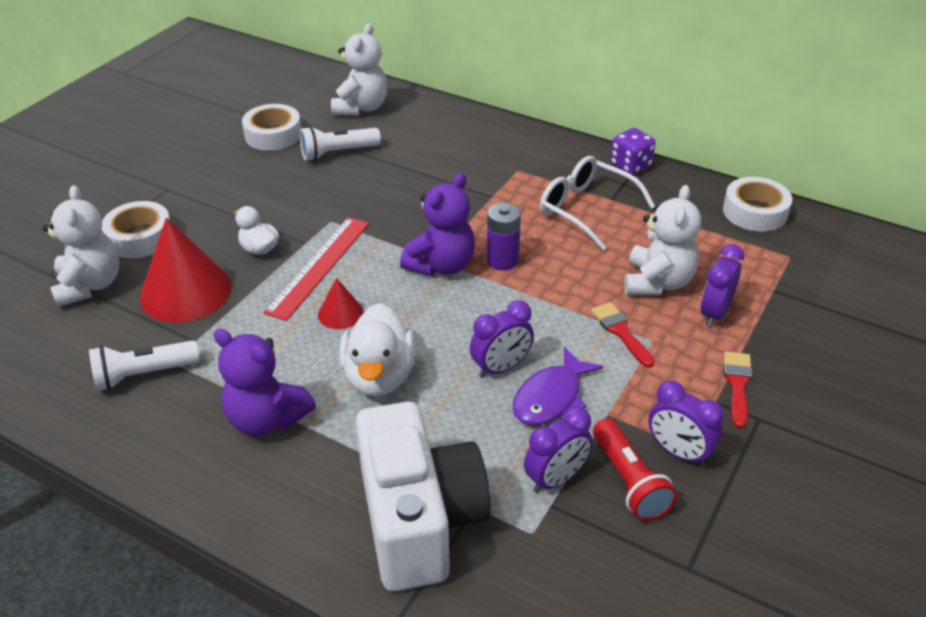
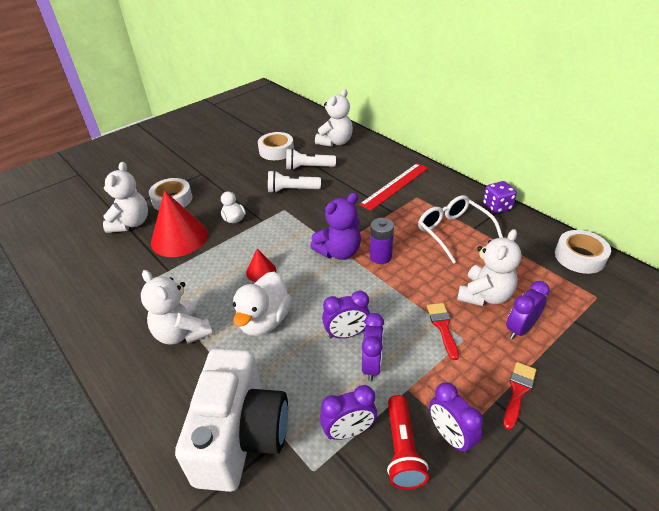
camera: 20 degrees right, 0 degrees up
(143, 374) = (129, 285): white flashlight -> white flashlight (292, 190)
(266, 419) = (182, 333): purple teddy bear -> white teddy bear
(319, 266) = (263, 237): red ruler -> red ruler (395, 186)
(551, 397) = (372, 365): purple fish -> purple clock

